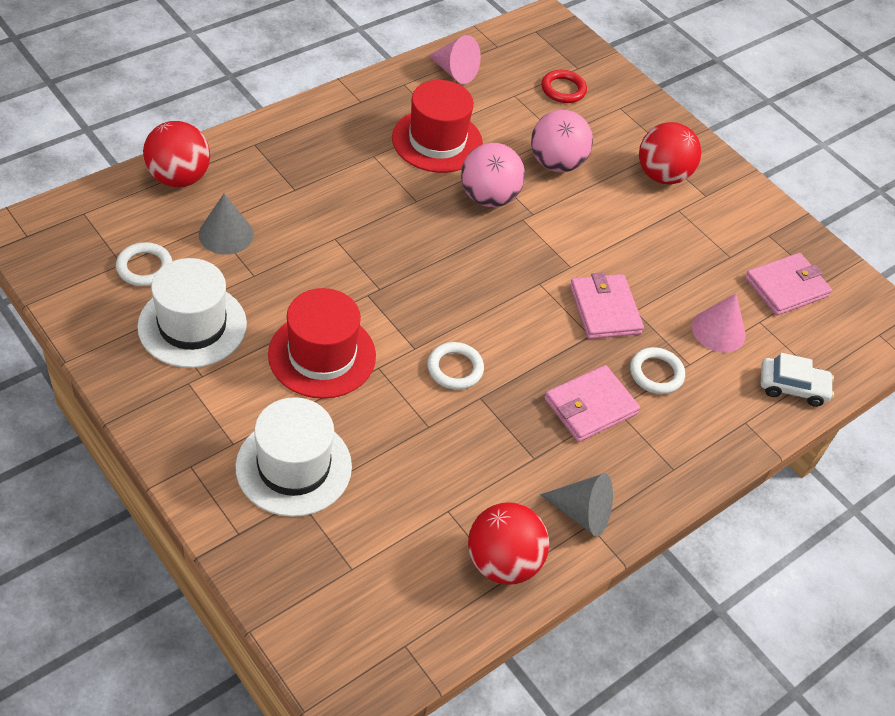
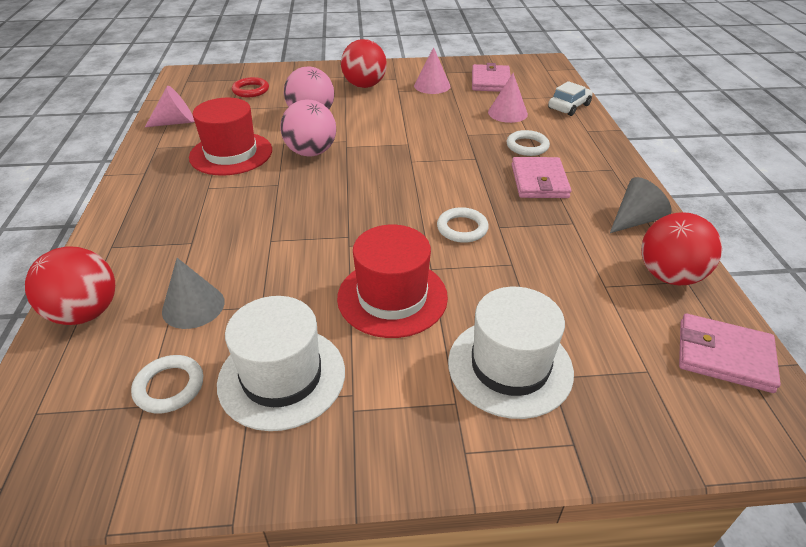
camera: 50 degrees left, 10 degrees down
(605, 309) = (457, 145): pink wallet -> pink wallet (724, 356)
(720, 235) = (432, 86): none -> pink cone

